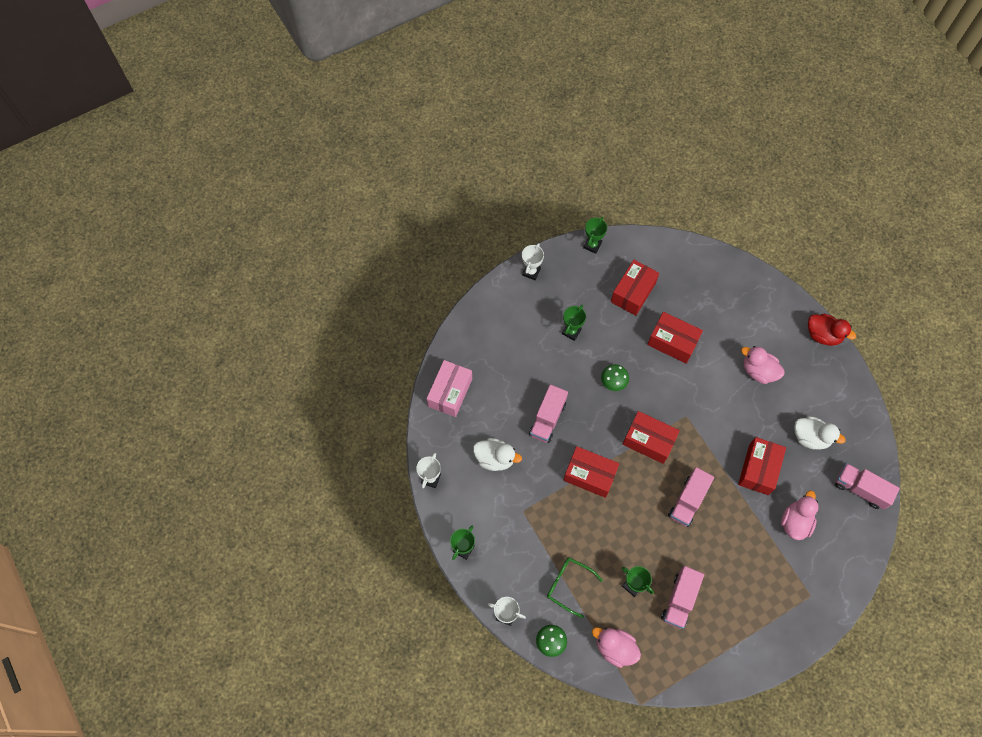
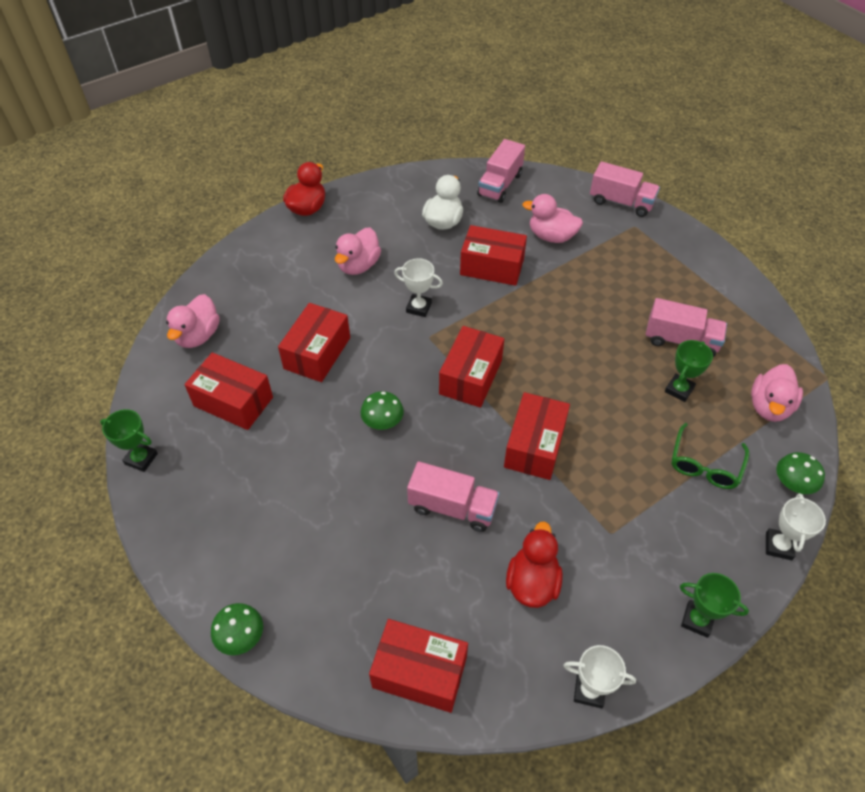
camera: 95 degrees left, 15 degrees down
(450, 392) = (419, 672): pink box -> red box
(478, 305) = (241, 636): none -> green mushroom
(495, 458) = (532, 582): white duck -> red duck
(531, 272) = (181, 549): white trophy -> white trophy (418, 307)
(571, 331) = (298, 481): green trophy -> none
(688, 501) = (548, 334): pink truck -> pink truck (621, 202)
(689, 268) = (198, 336): none -> pink duck

